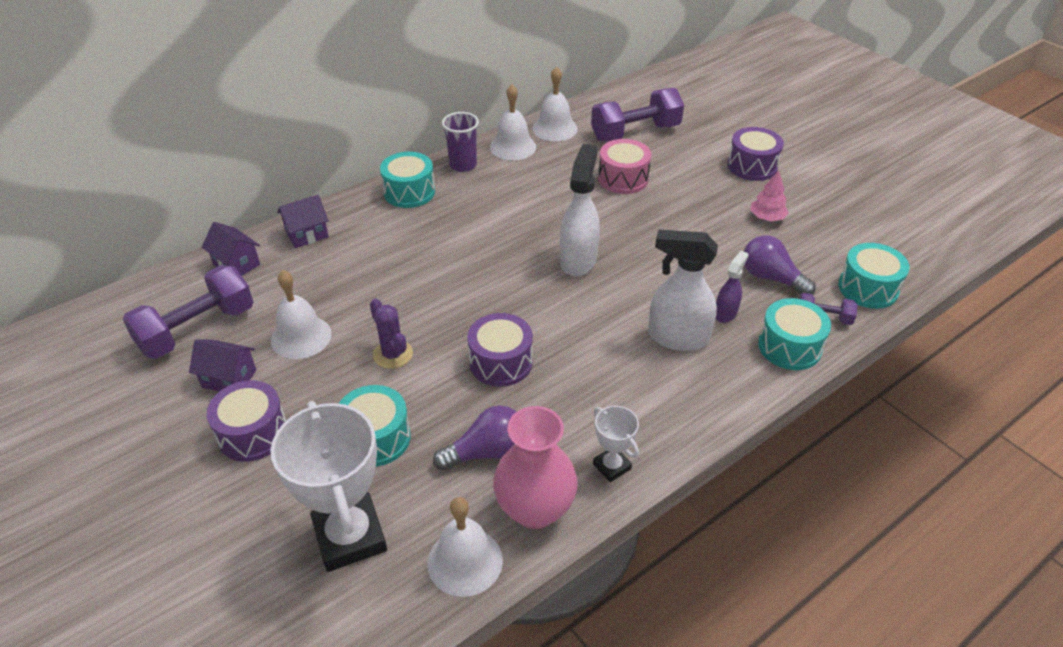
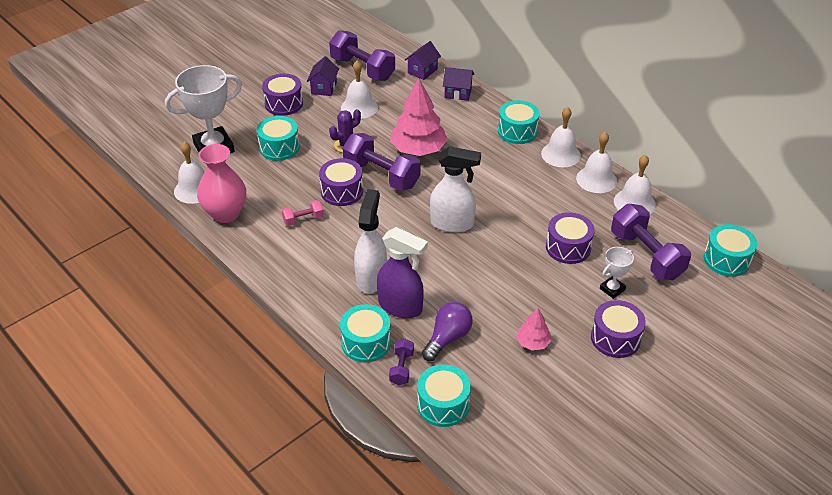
camera: 85 degrees right, 0 degrees up
(307, 234) = (458, 93): purple house -> purple house turned 45 degrees counterclockwise
(423, 280) = (418, 149): none -> pink tree
(463, 165) = (561, 154): purple cup -> white bell
(472, 319) = (381, 175): none -> purple dumbbell
(487, 452) = (268, 191): purple light bulb -> none
(558, 407) = (303, 219): none -> pink dumbbell
(611, 466) = (255, 245): white trophy -> white trophy (612, 289)
(623, 179) = (568, 247): pink drum -> purple drum
(641, 91) = (726, 260): none -> turquoise drum
(725, 313) = (400, 307): purple spray bottle -> purple spray bottle, size x1.82

